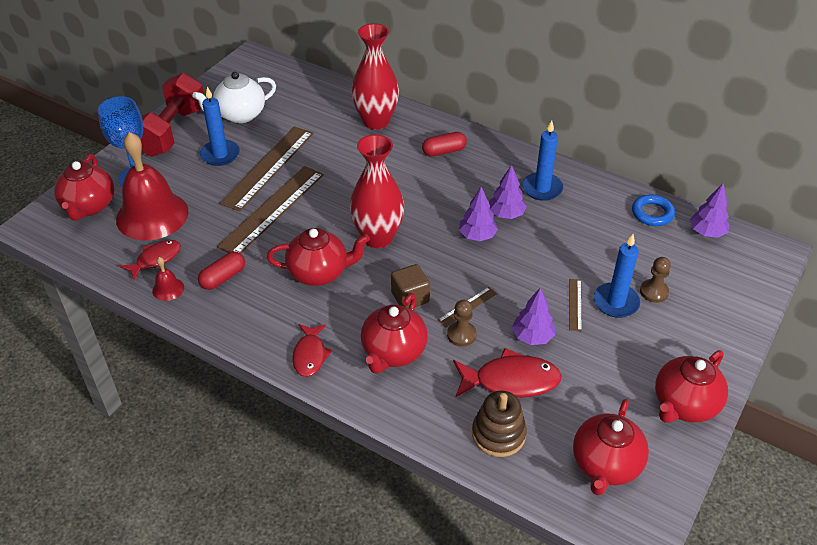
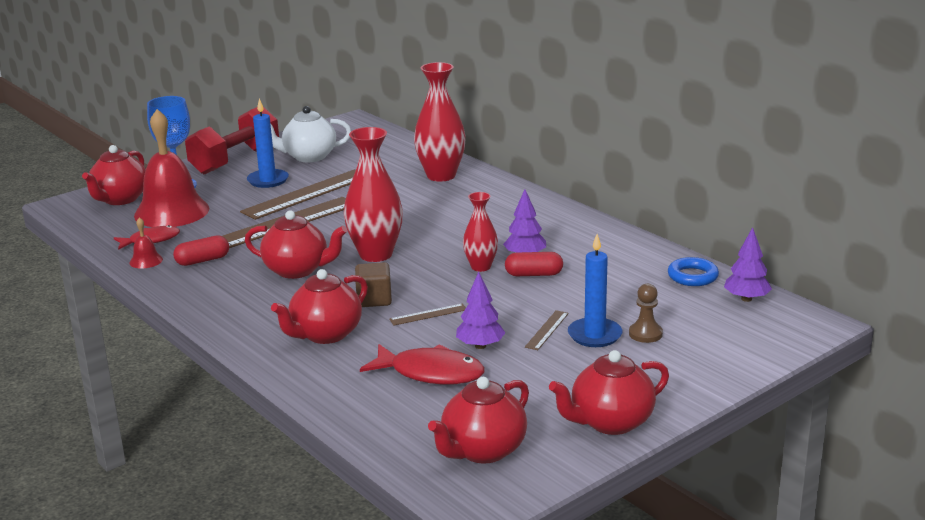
camera: 20 degrees right, 20 degrees down
(310, 355) = (241, 323): red fish -> none
(444, 151) = (495, 204): red capsule -> red capsule (533, 274)
(461, 335) = (405, 333): brown pawn -> none
(477, 236) = (481, 267): purple tree -> red vase
(498, 434) = (385, 408): brown stacking toy -> none
(542, 188) = (580, 243): blue candle -> none

